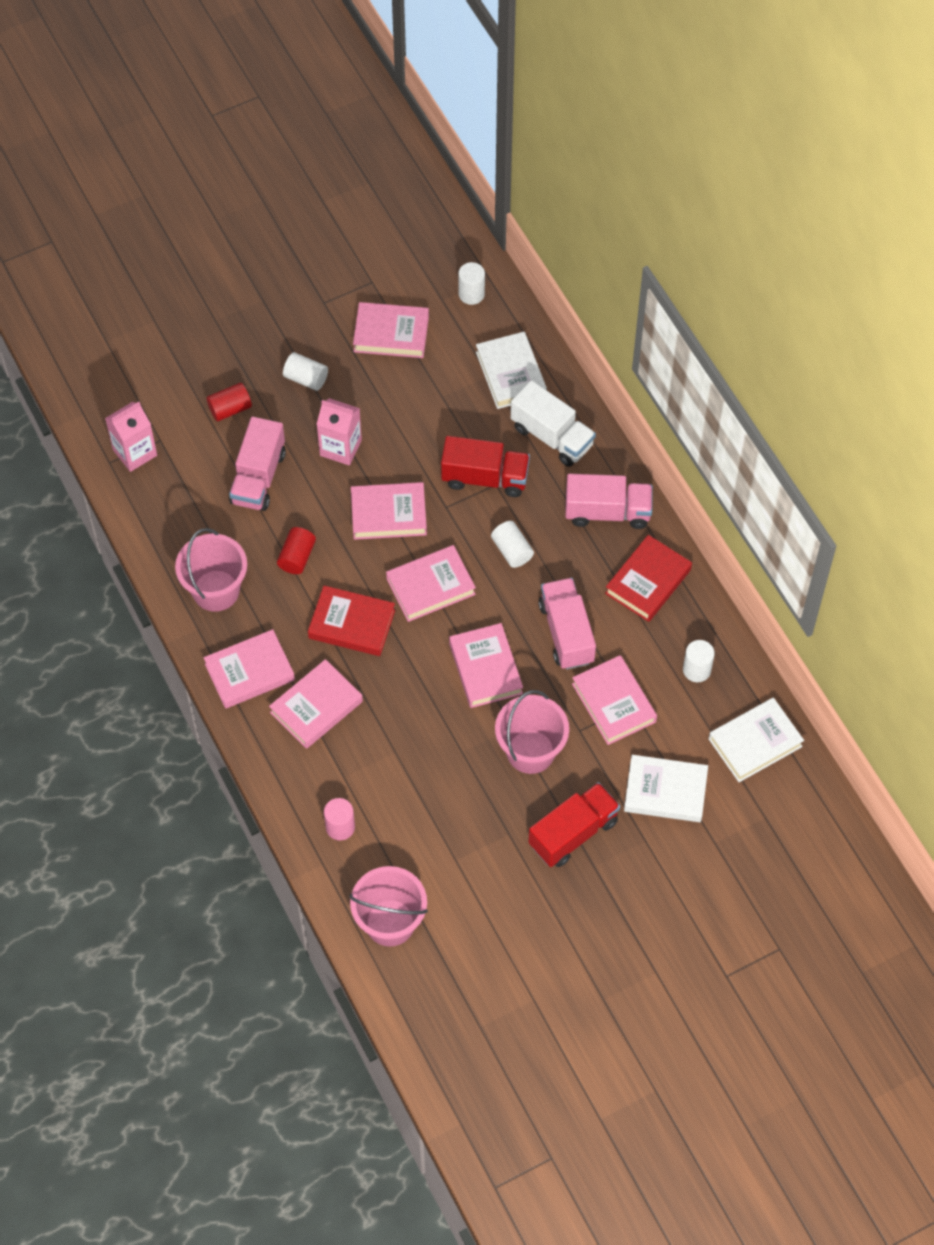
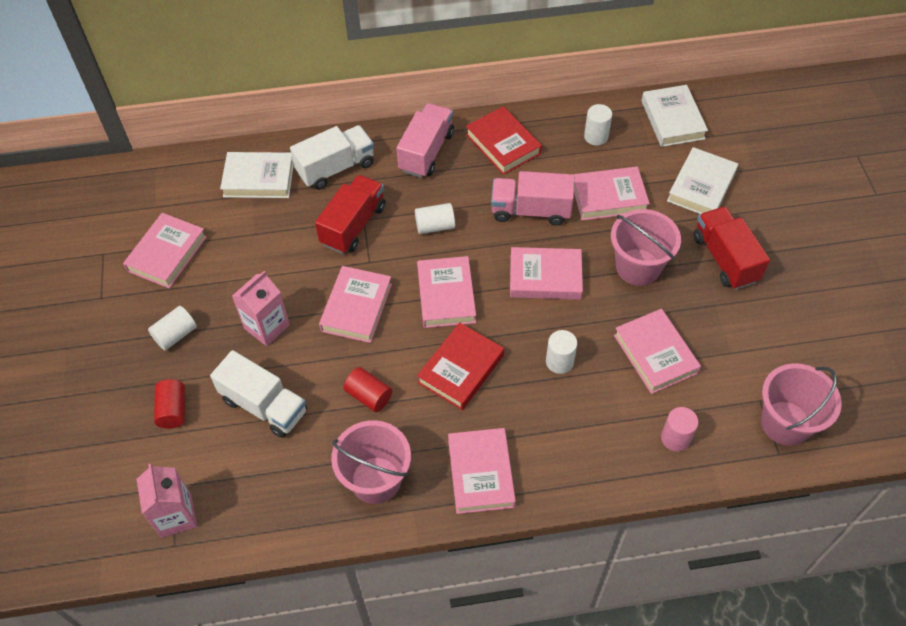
camera: 70 degrees left, 5 degrees down
(258, 477) = (264, 406): pink truck -> white truck
(316, 707) = (540, 423): pink book -> pink book (655, 354)
(471, 294) = (162, 184): white cylinder -> white cylinder (559, 362)

